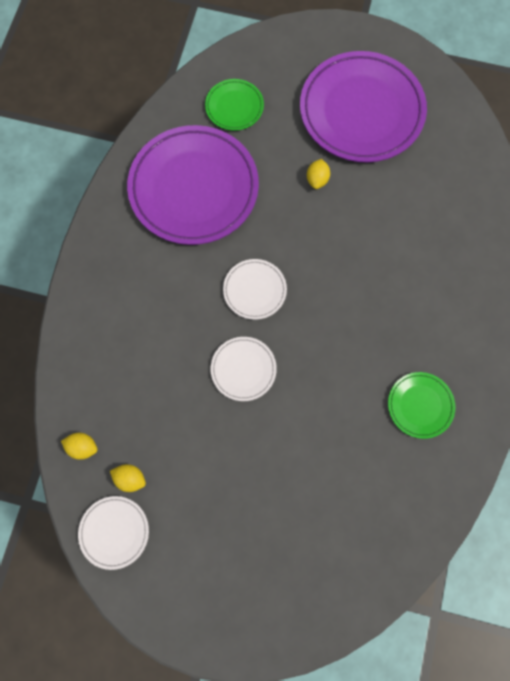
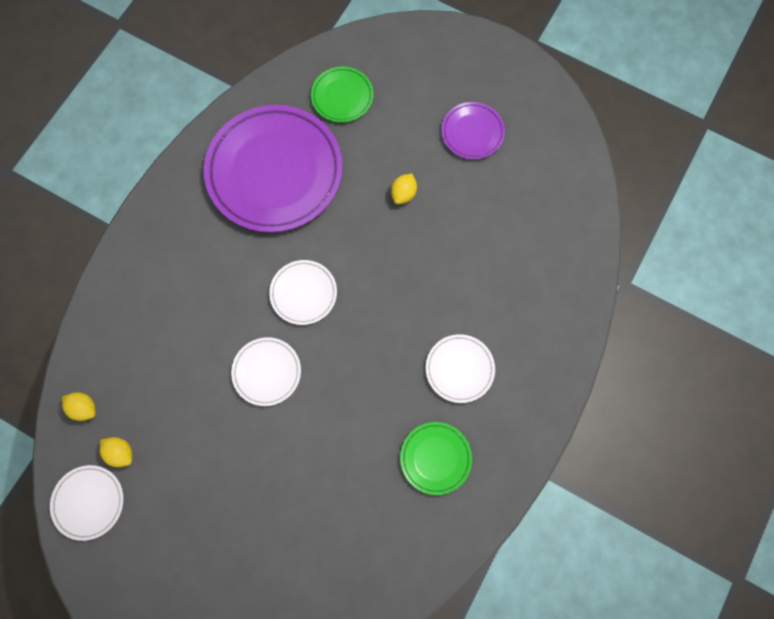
camera: 15 degrees right, 0 degrees up
(361, 111) = (472, 132): purple plate -> purple plate, size x0.47
(416, 321) = (459, 369): none -> white plate

